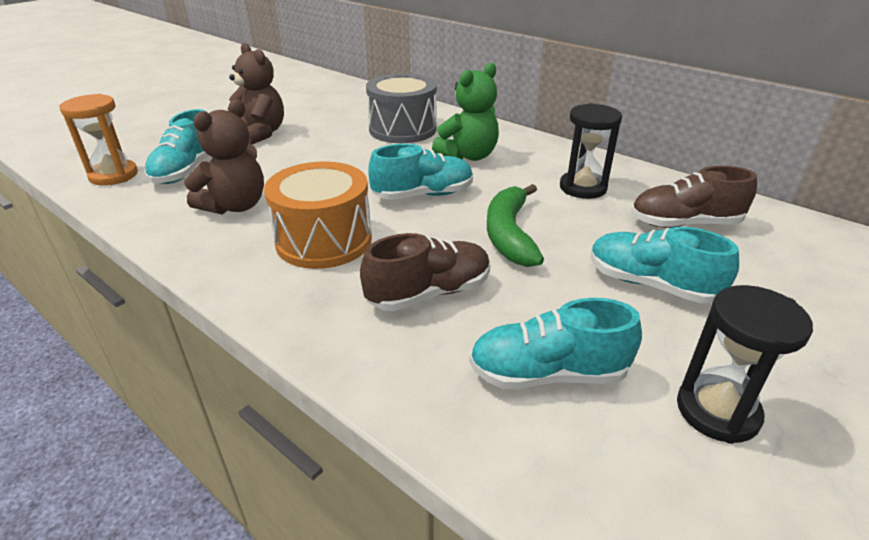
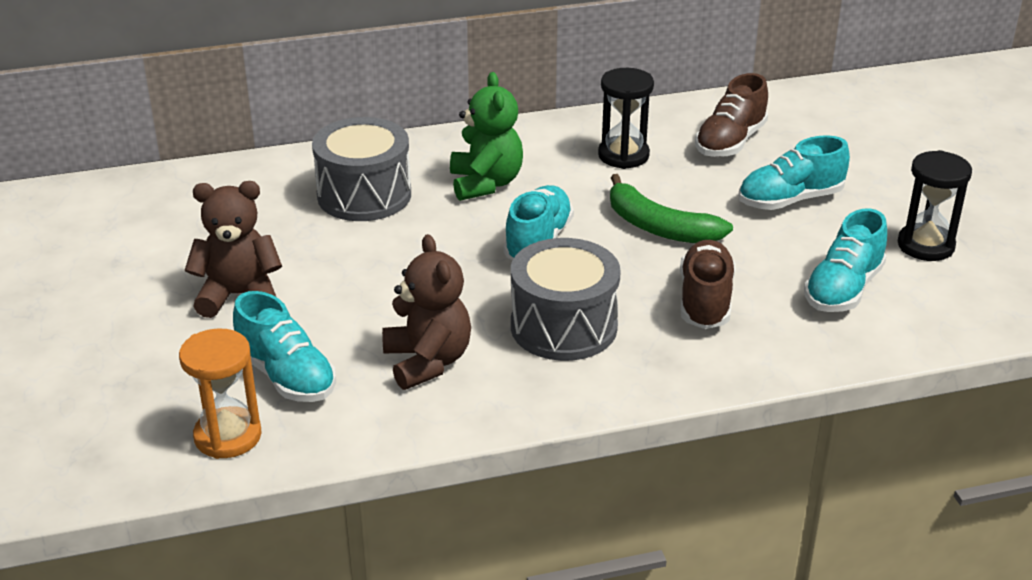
camera: 55 degrees left, 0 degrees up
(324, 240) = (563, 327): orange drum -> grey drum

